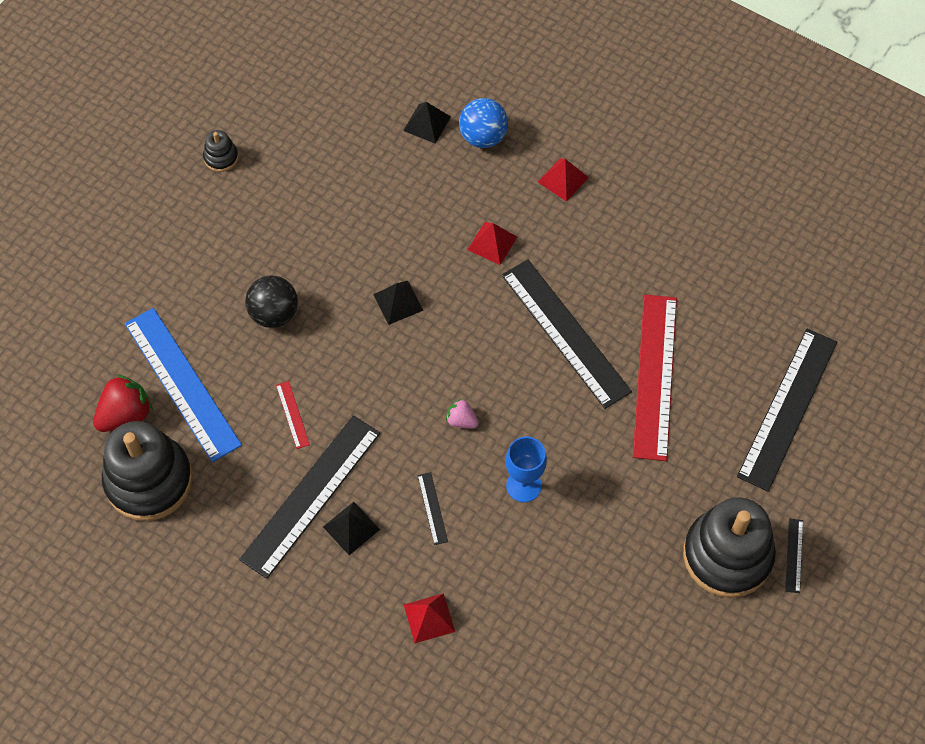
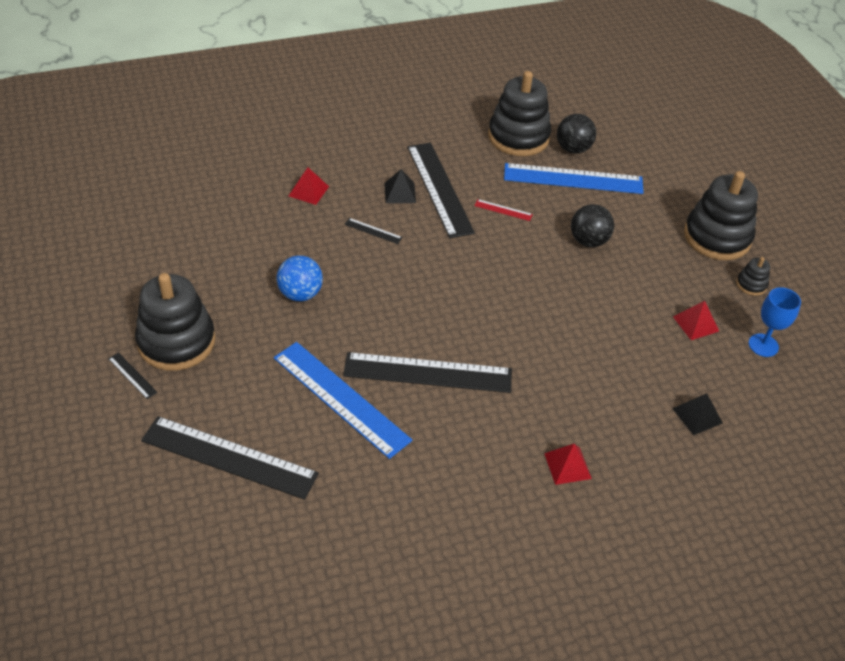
camera: 125 degrees right, 15 degrees down
(126, 415) = (573, 149): red strawberry -> black ball
(171, 214) = (717, 237): none -> black stacking toy
(398, 302) = (541, 302): black pyramid -> none
(461, 420) = (417, 278): pink strawberry -> none
(483, 137) = (655, 442): blue ball -> blue ball (300, 294)
(492, 243) = (545, 382): red pyramid -> red pyramid (696, 324)
(523, 486) = (340, 278): blue goblet -> blue goblet (763, 345)
(654, 376) = (341, 398): red ruler -> blue ruler
(788, 408) = (229, 457): black ruler -> black ruler turned 45 degrees counterclockwise

